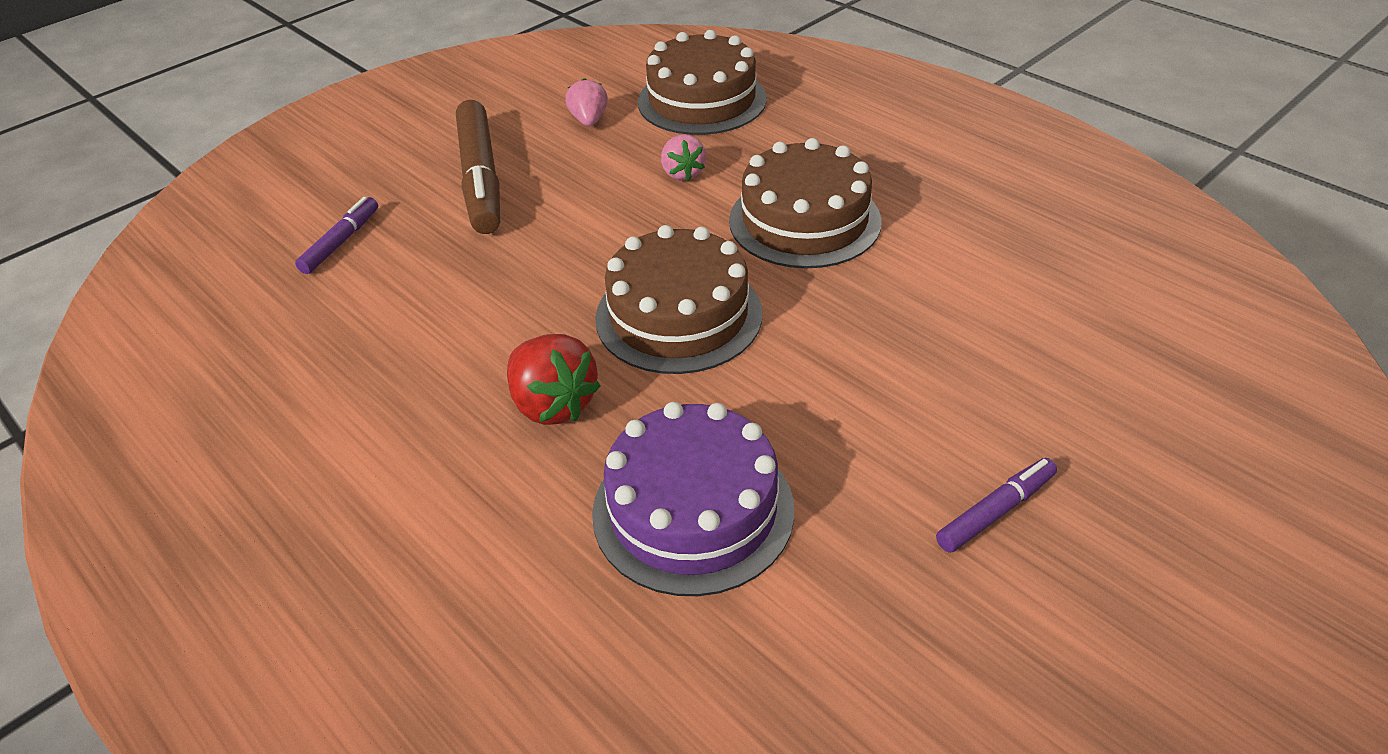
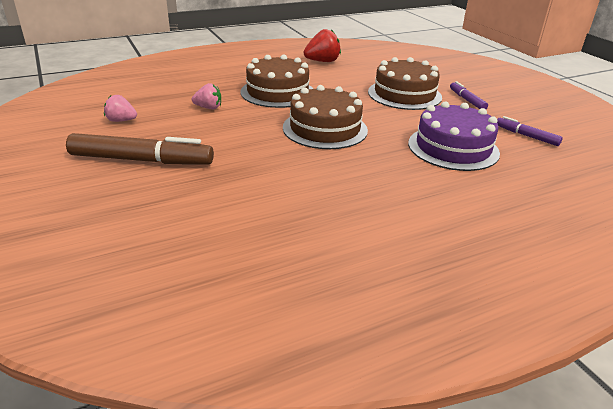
camera: 75 degrees left, 10 degrees down
(340, 242) = (157, 219): purple marker -> purple marker (526, 136)
(553, 404) = (372, 167): red strawberry -> red strawberry (322, 61)
(702, 100) = (145, 92): brown cake -> brown cake (404, 94)

